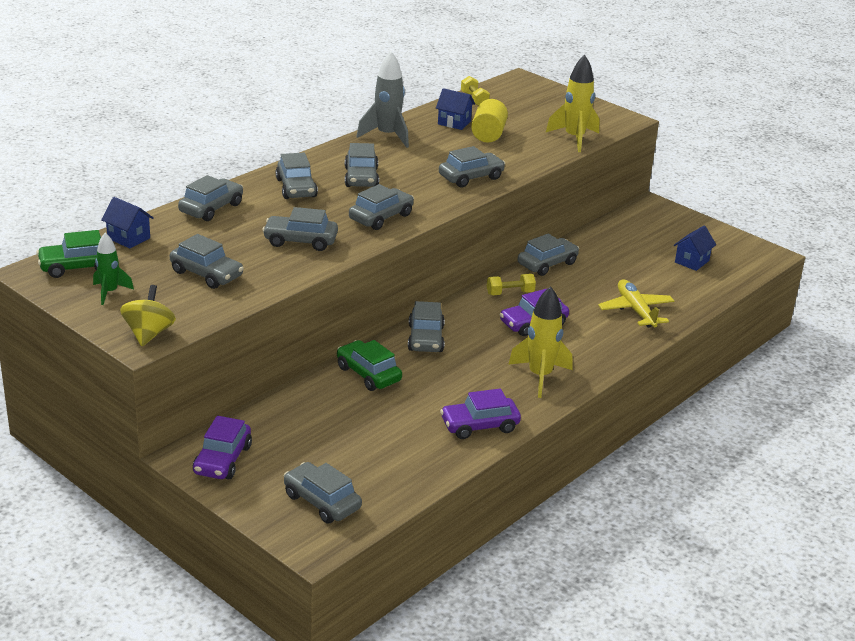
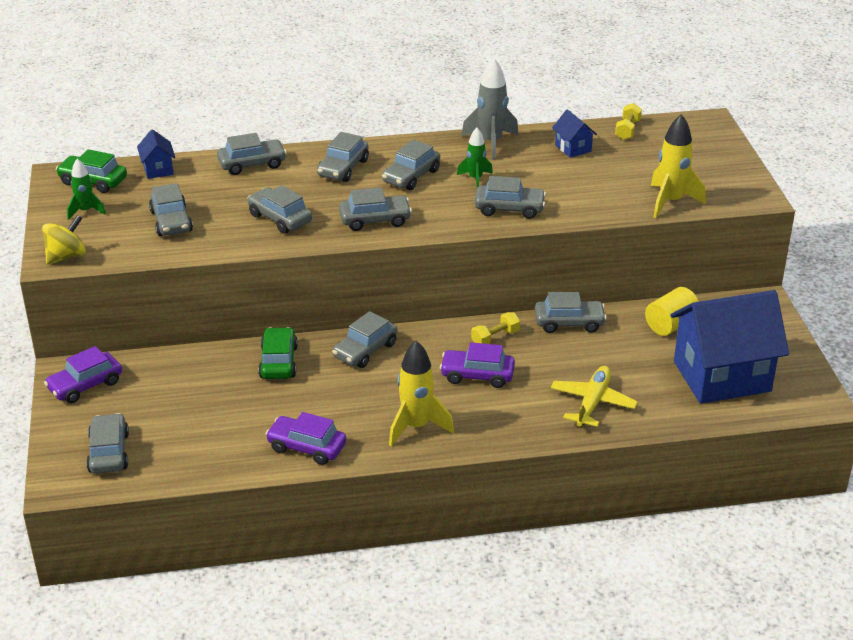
camera: 40 degrees right, 5 degrees up
(414, 165) = (475, 179): none -> green rocket
(488, 135) = (588, 170): yellow cylinder -> yellow cylinder (670, 325)
(510, 293) = (495, 338): yellow dumbbell -> yellow dumbbell turned 60 degrees counterclockwise
(692, 261) = (722, 376): blue house -> blue house, size x2.42

